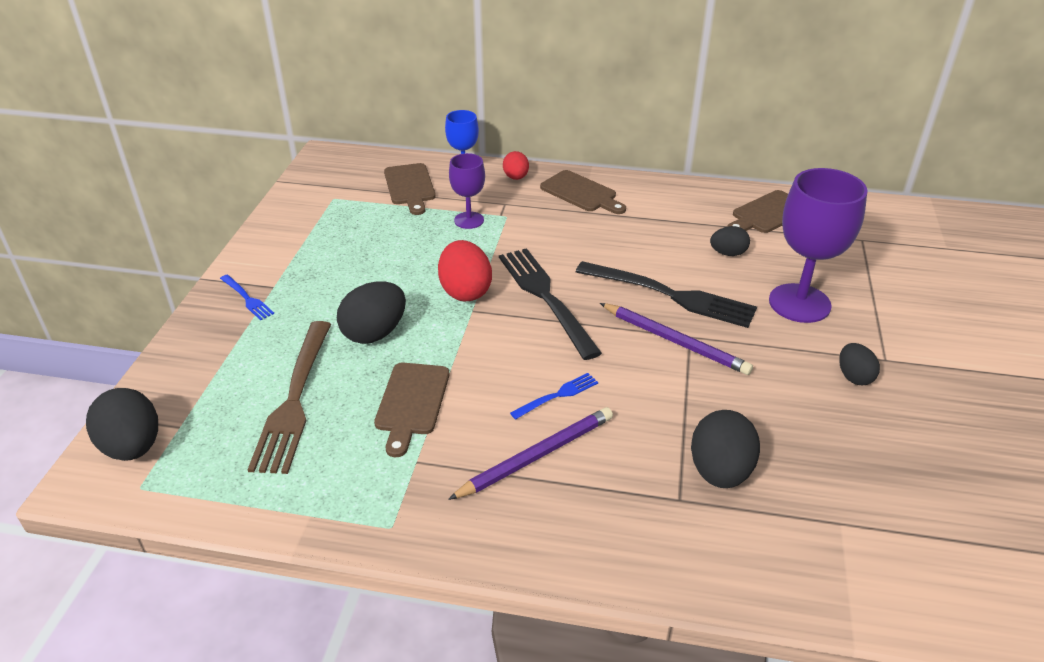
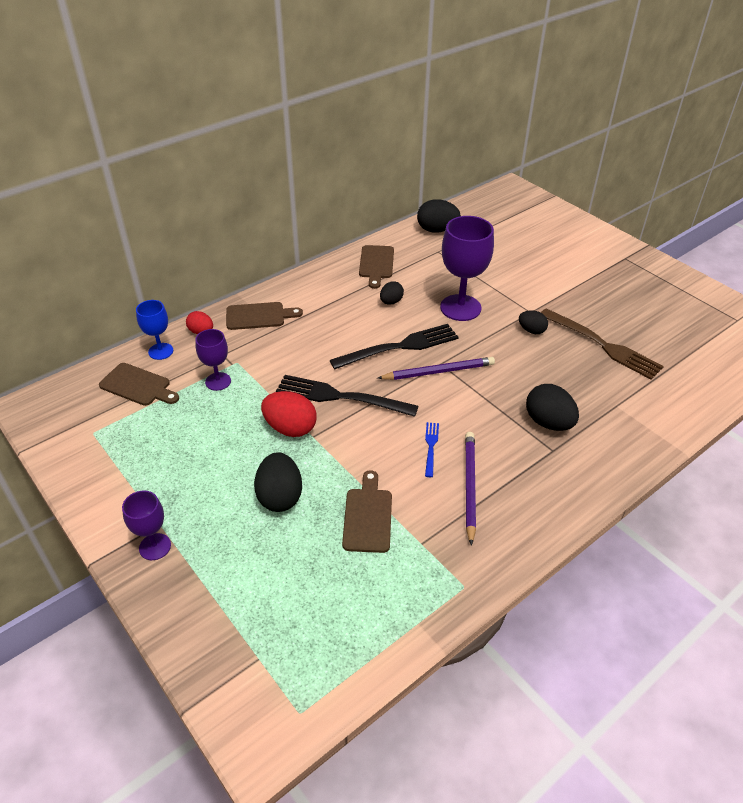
camera: 50 degrees left, 5 degrees up
(133, 447) = (251, 699): black egg -> black egg (437, 230)
(247, 298) = (155, 547): blue fork -> purple goblet
(294, 399) = (301, 575): brown fork -> brown fork (602, 345)
(411, 403) = (368, 516): brown cutting board -> brown cutting board turned 135 degrees counterclockwise

